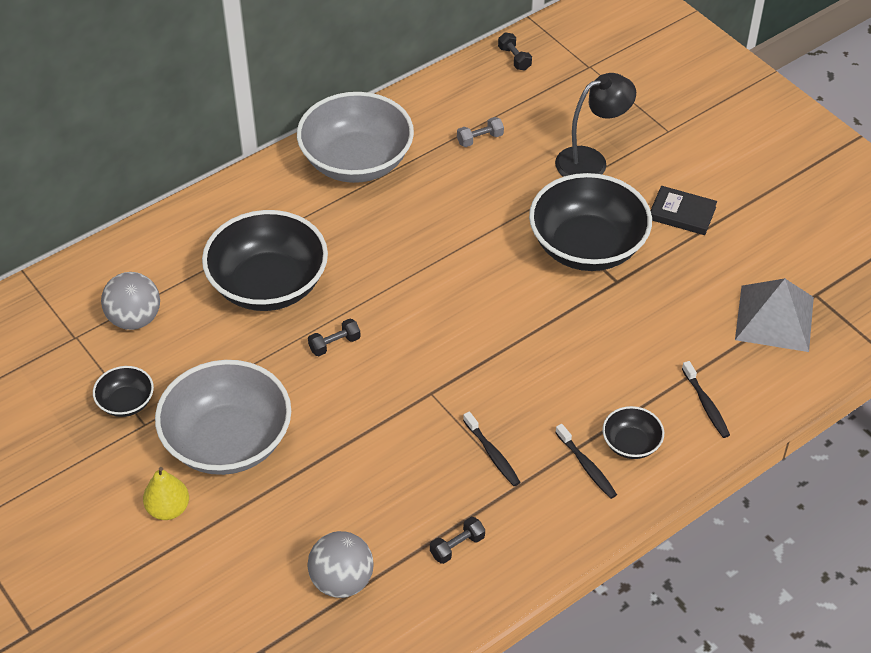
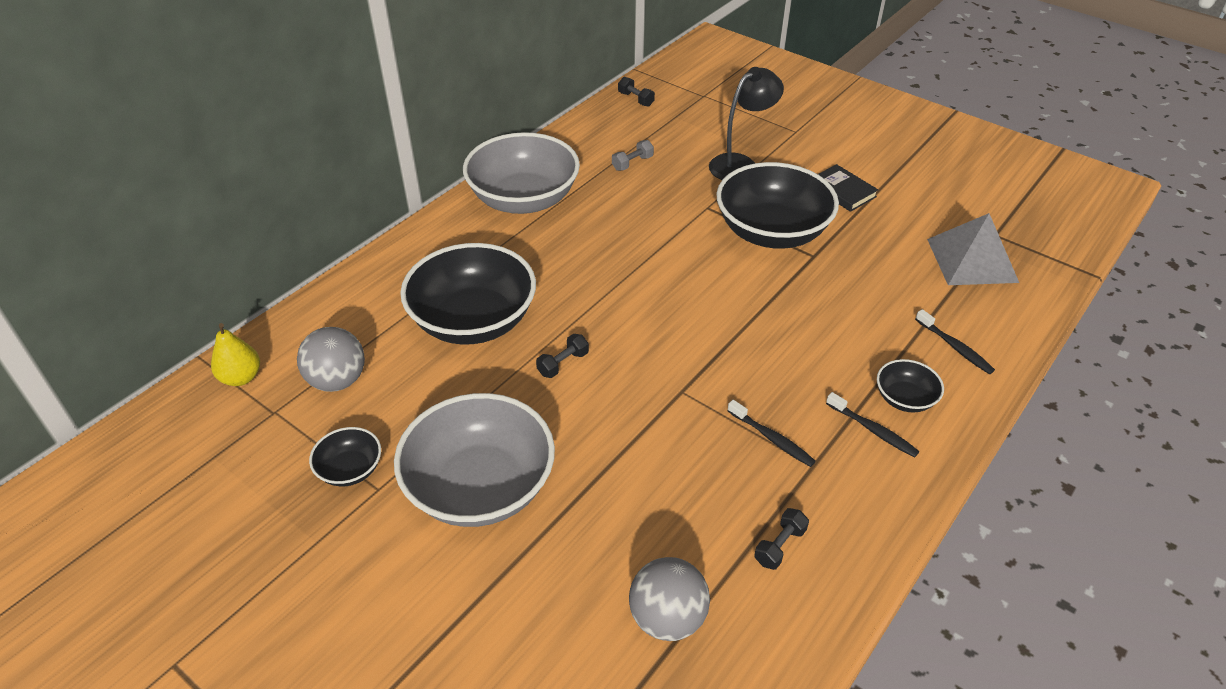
camera: 15 degrees left, 5 degrees down
(168, 509) = (433, 580): yellow pear -> yellow pear (241, 377)
(682, 213) = (842, 191): black book -> black book turned 45 degrees clockwise

